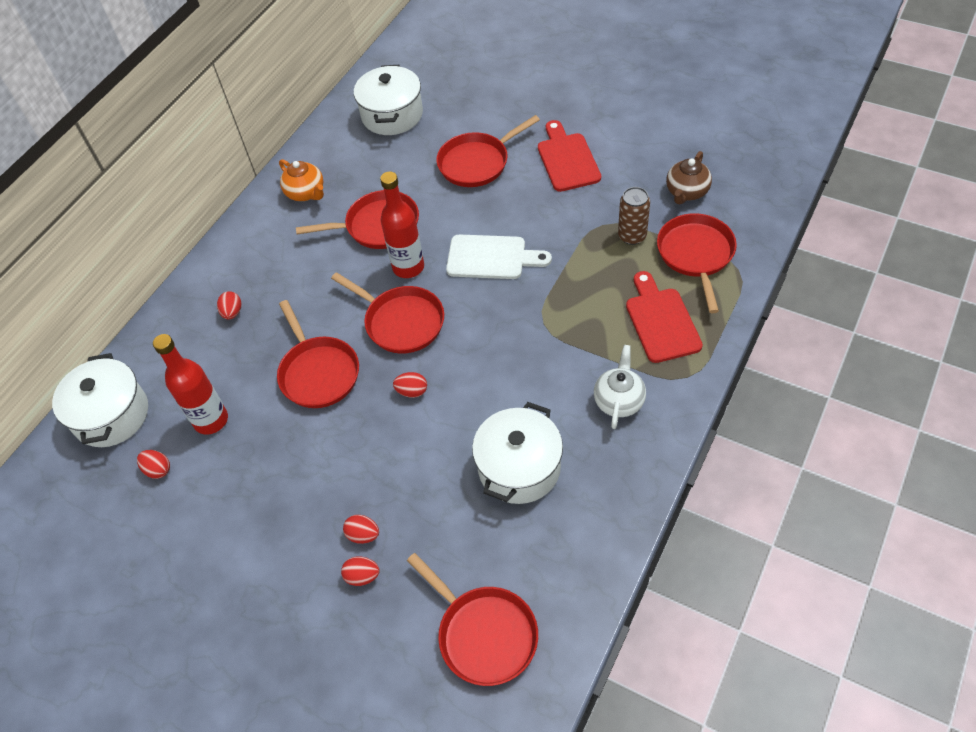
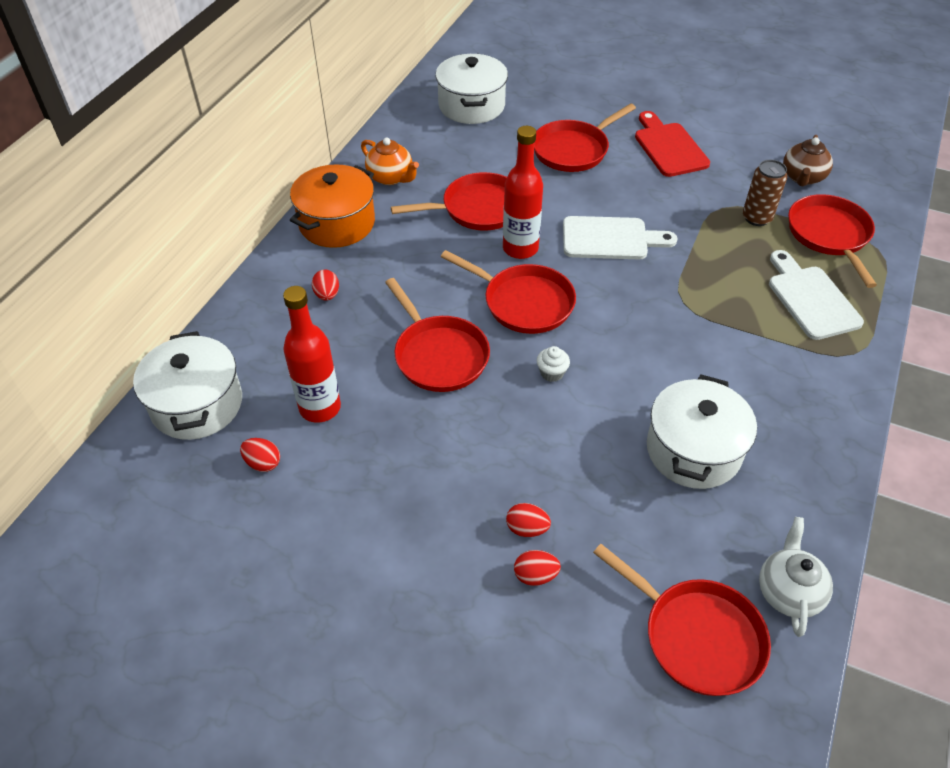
camera: 10 degrees left, 5 degrees down
(251, 240) = (337, 223): none -> orange pot
(412, 391) = (551, 373): red egg -> white cupcake
(619, 400) = (787, 378): white teapot -> white teapot (788, 591)
(661, 321) = (810, 299): red cutting board -> white cutting board

